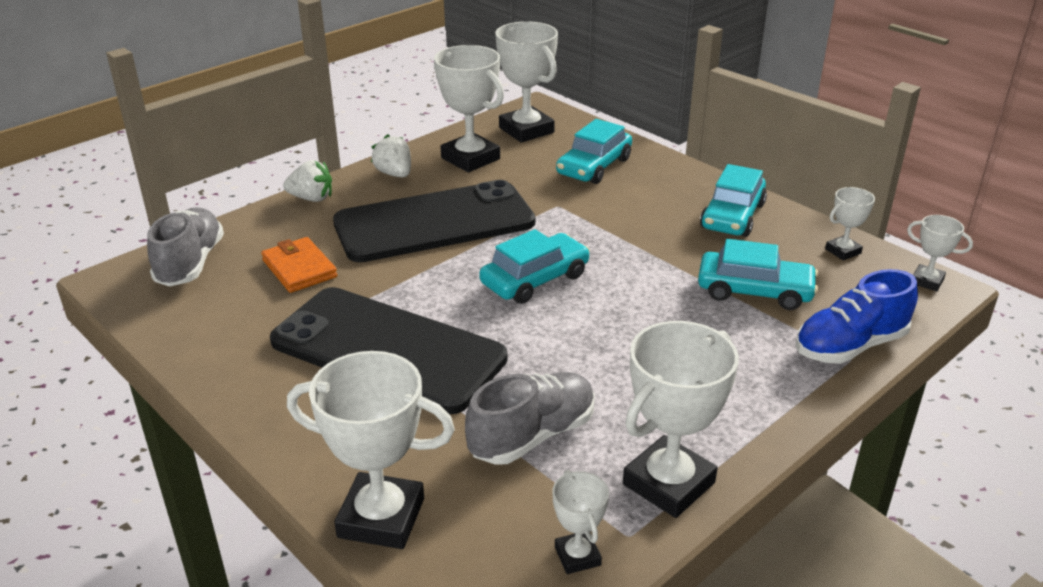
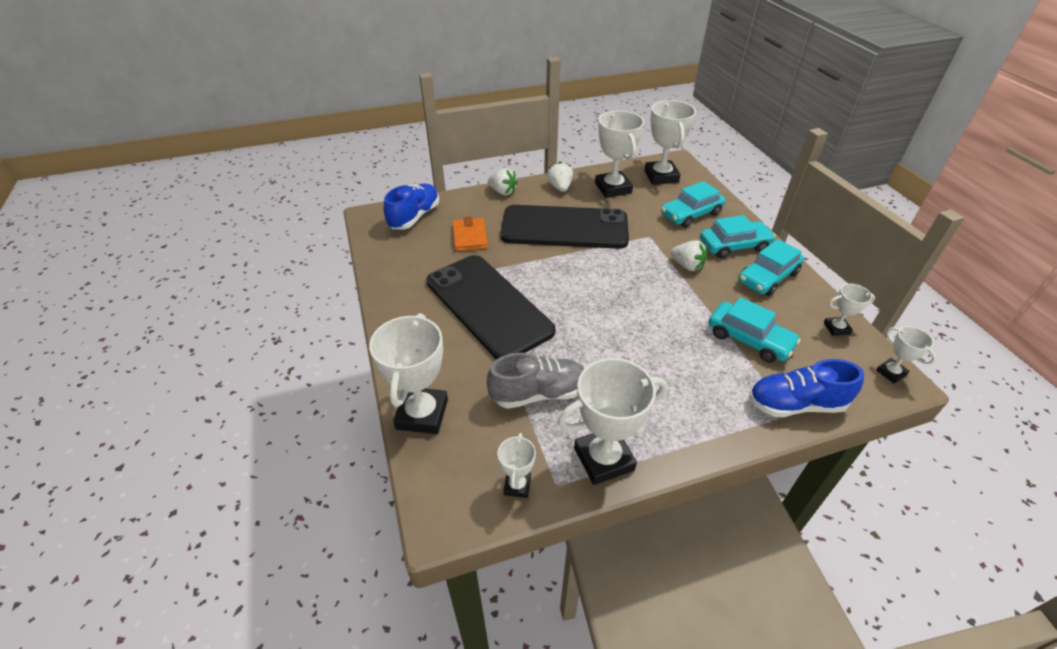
camera: 25 degrees right, 10 degrees up
(190, 263) = (414, 217): grey shoe -> blue shoe
(381, 518) = (422, 414): white trophy -> white trophy turned 60 degrees clockwise
(535, 279) = (603, 285): turquoise car -> turquoise car (734, 246)
(628, 228) = (687, 266): none -> white strawberry

